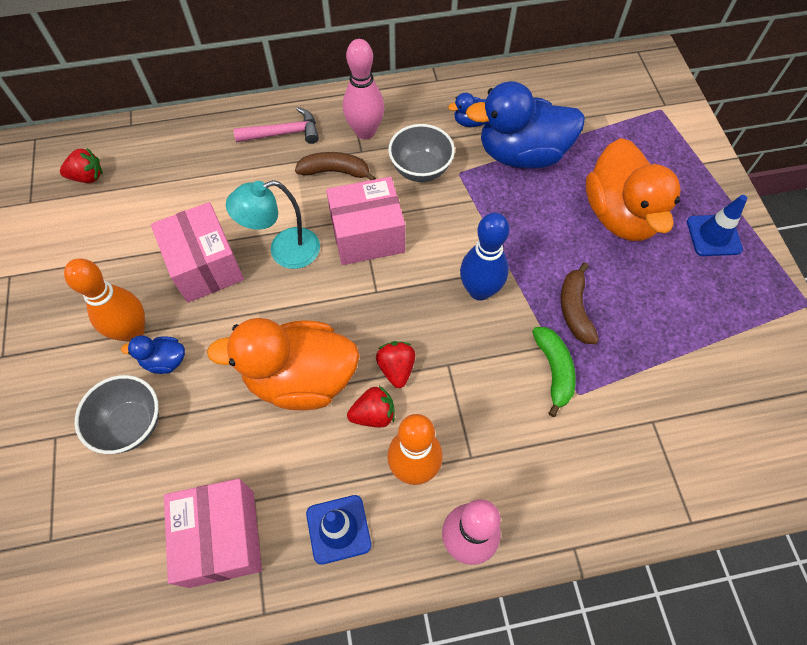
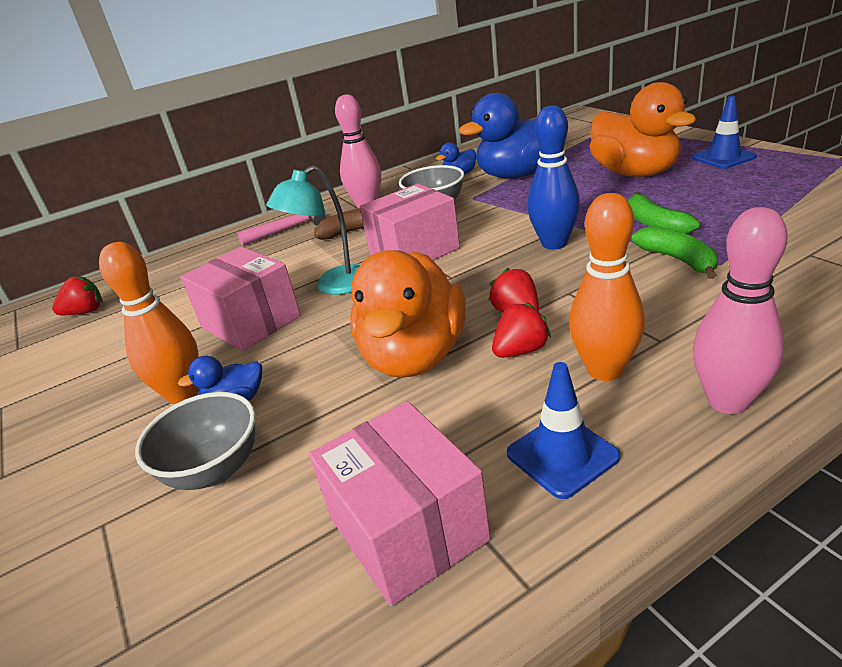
camera: 15 degrees left, 30 degrees down
(301, 378) = (414, 356): orange duck -> orange duck turned 60 degrees counterclockwise
(574, 309) = (654, 224): brown banana -> green banana

